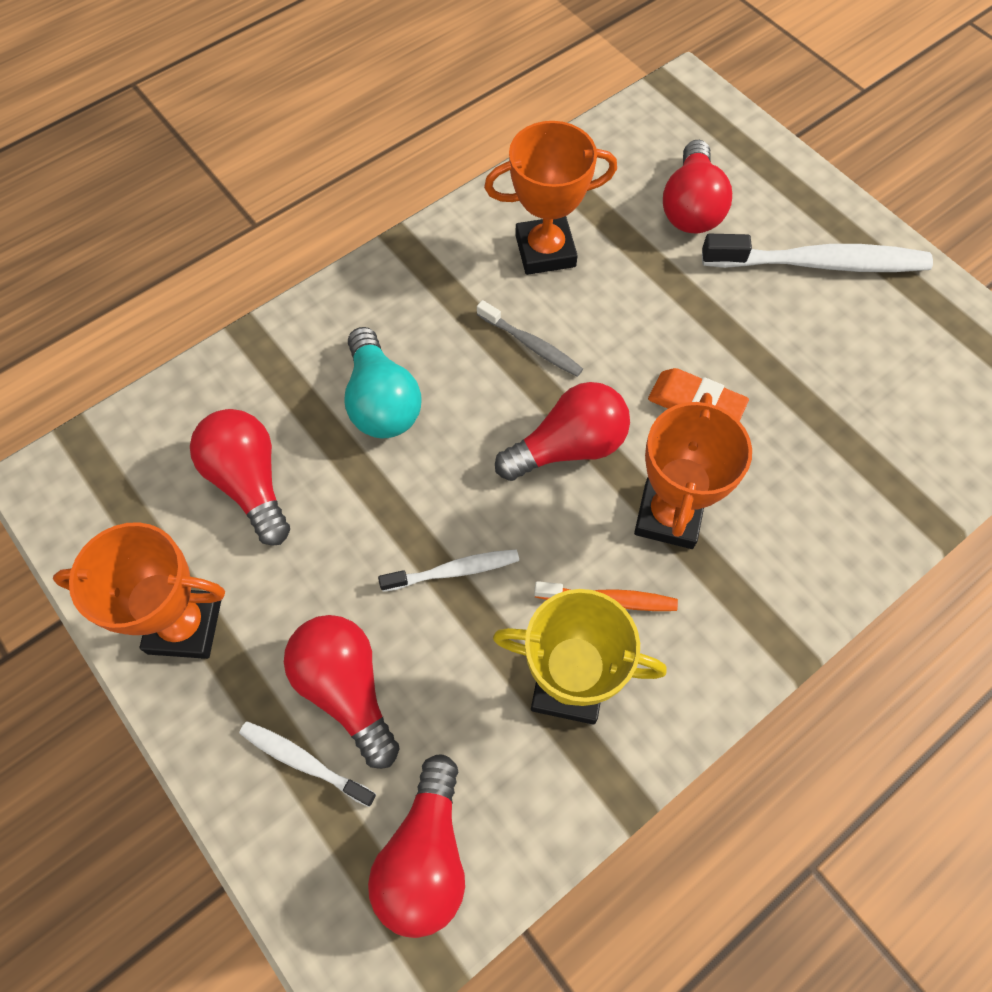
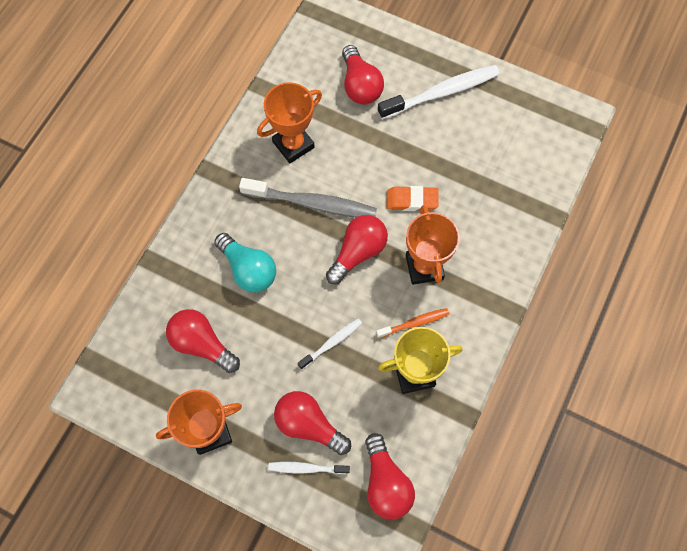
camera: 25 degrees left, 5 degrees up
(531, 345) = (312, 203): grey toothbrush -> grey toothbrush, size x1.90

